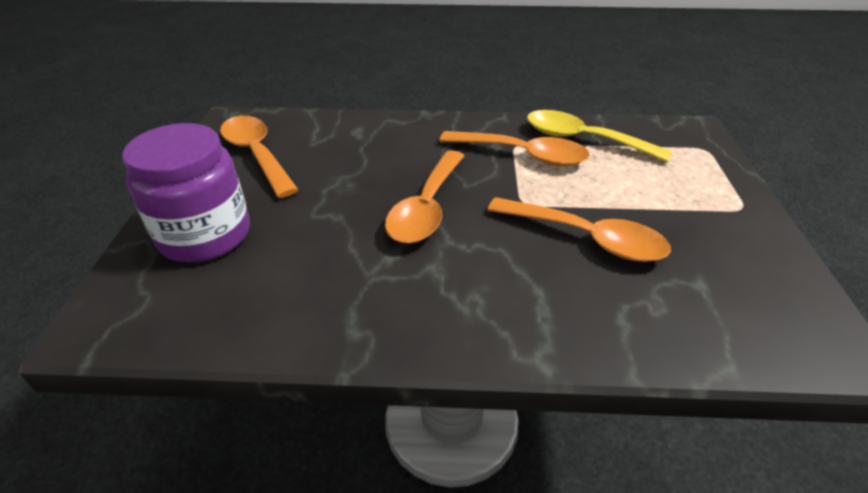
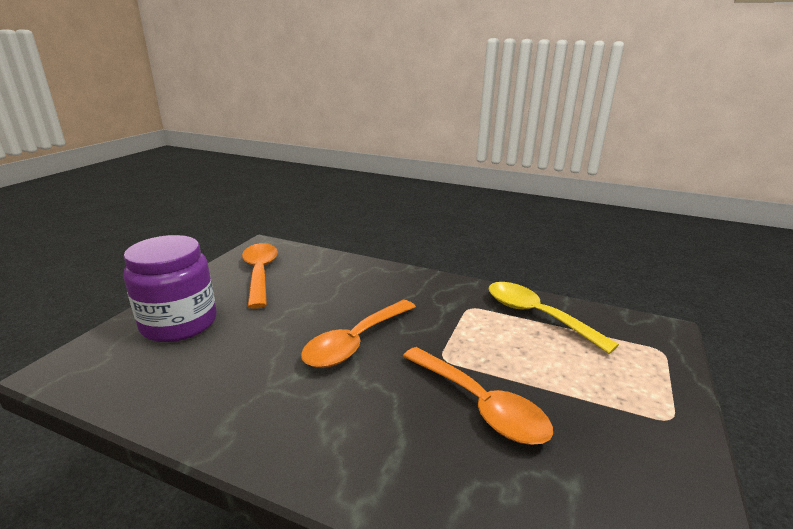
camera: 20 degrees right, 15 degrees down
(523, 155) = (470, 317): orange spoon -> none

